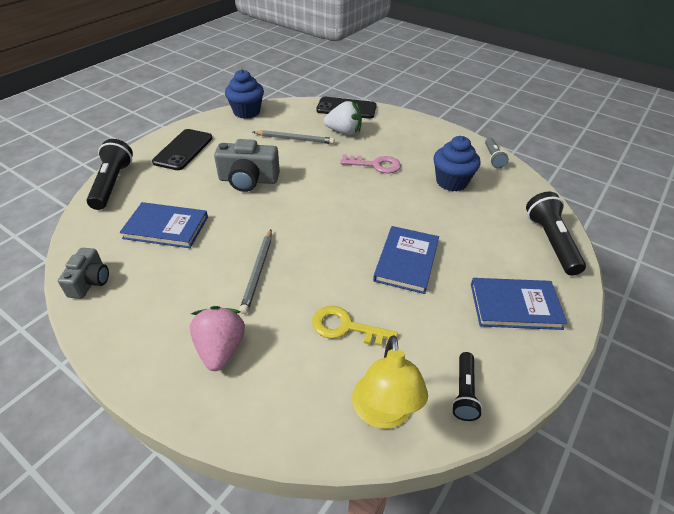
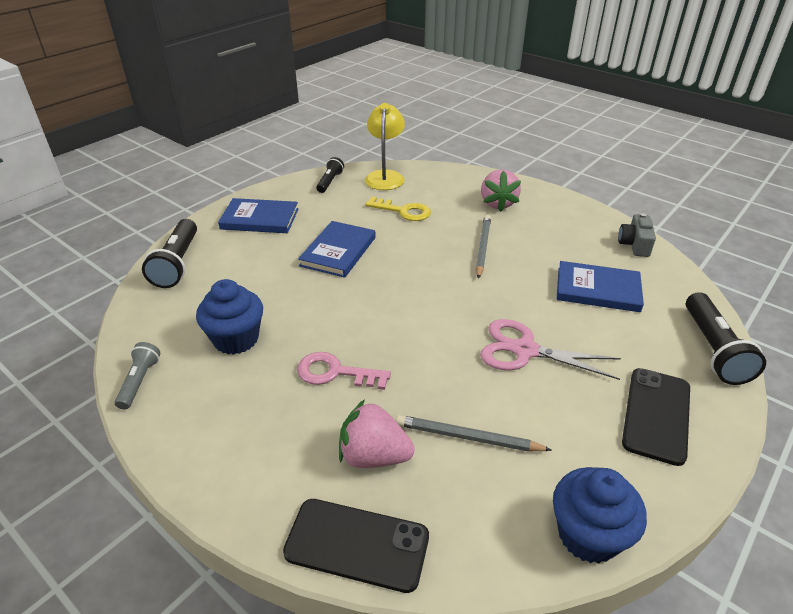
camera: 175 degrees left, 5 degrees down
(248, 180) = (525, 350): grey camera -> pink scissors
(344, 132) = (374, 456): white strawberry -> pink strawberry

